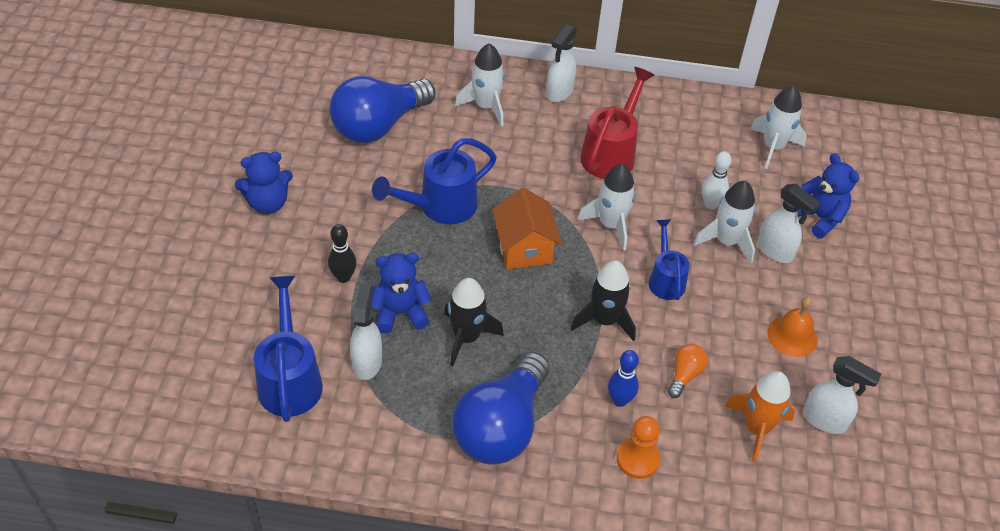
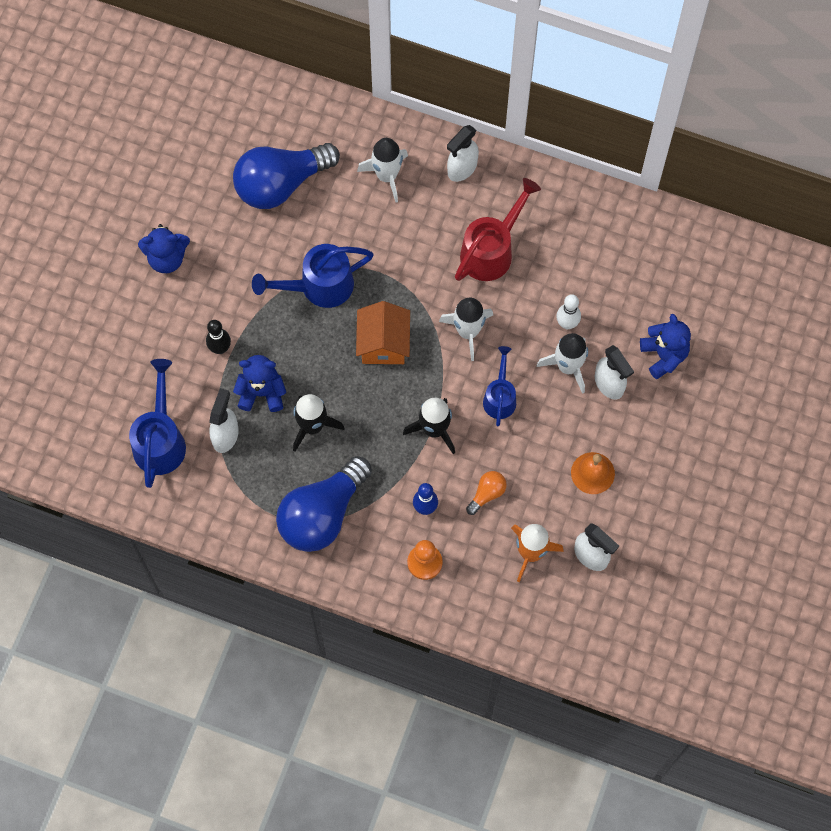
camera: 15 degrees right, 20 degrees up
(773, 147) = (649, 267): white rocket -> none

